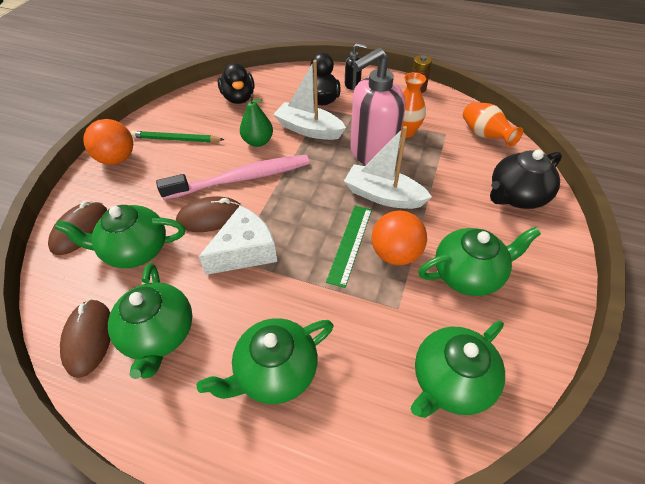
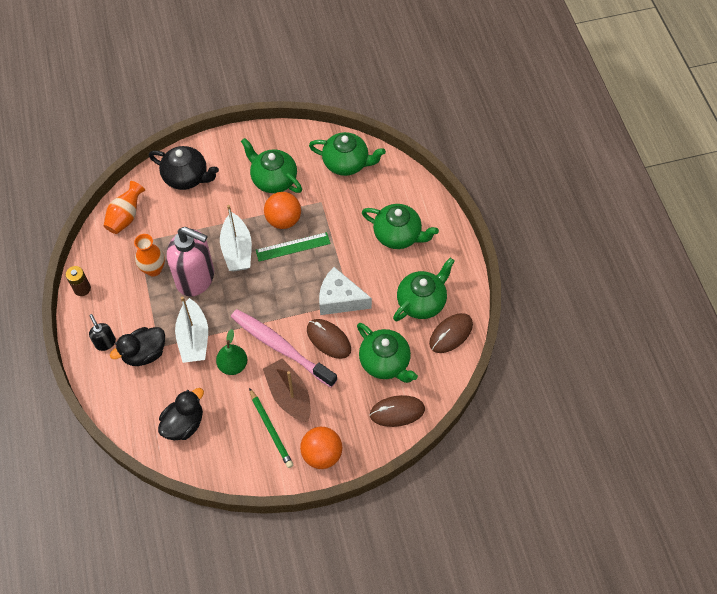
camera: 125 degrees left, 10 degrees up
(191, 163) = (289, 395): none -> brown boat

